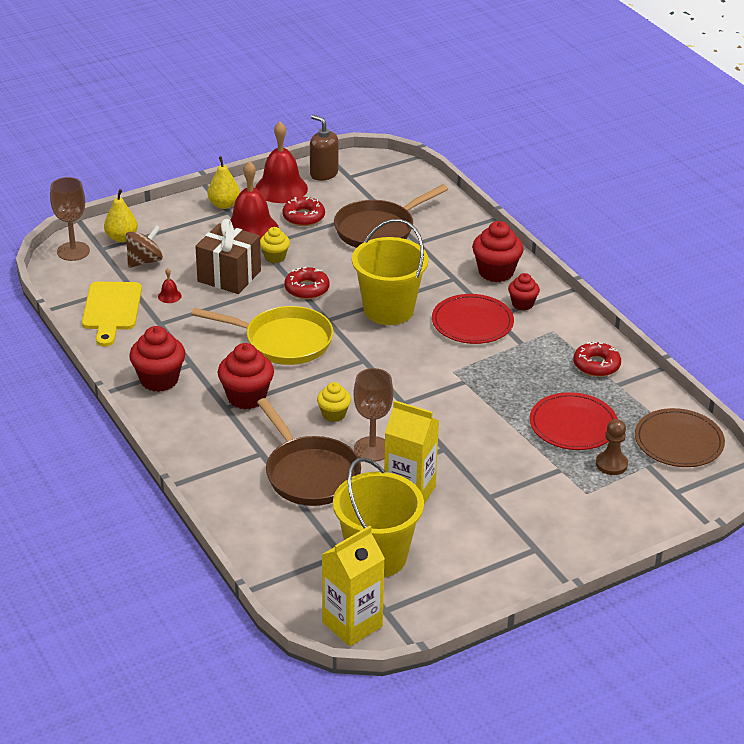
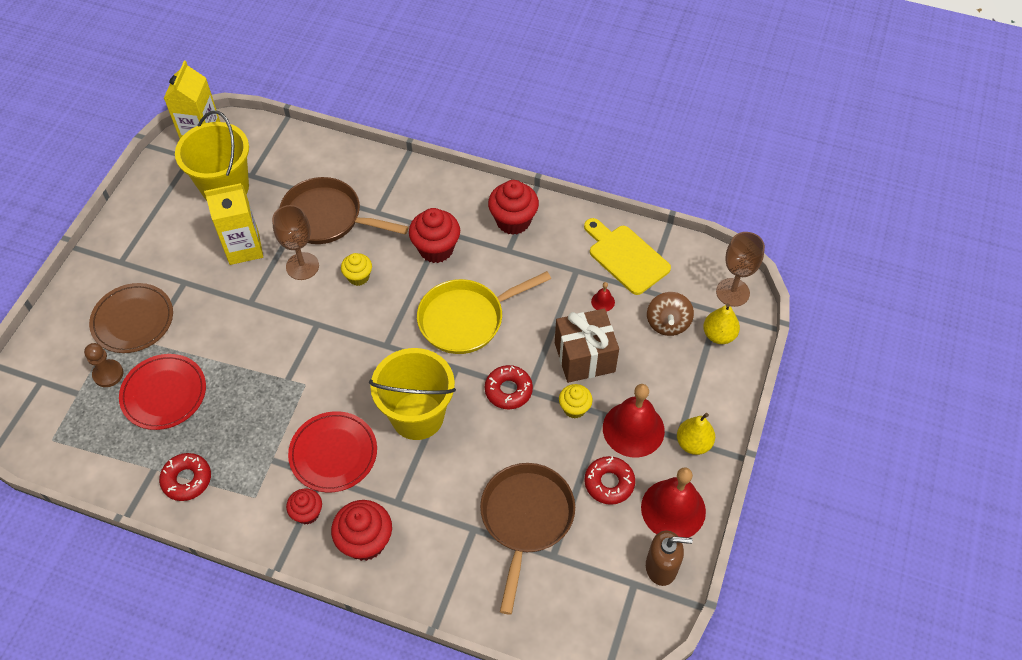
camera: 140 degrees right, 20 degrees up
(678, 442) = (63, 436): brown plate -> brown plate (133, 320)

